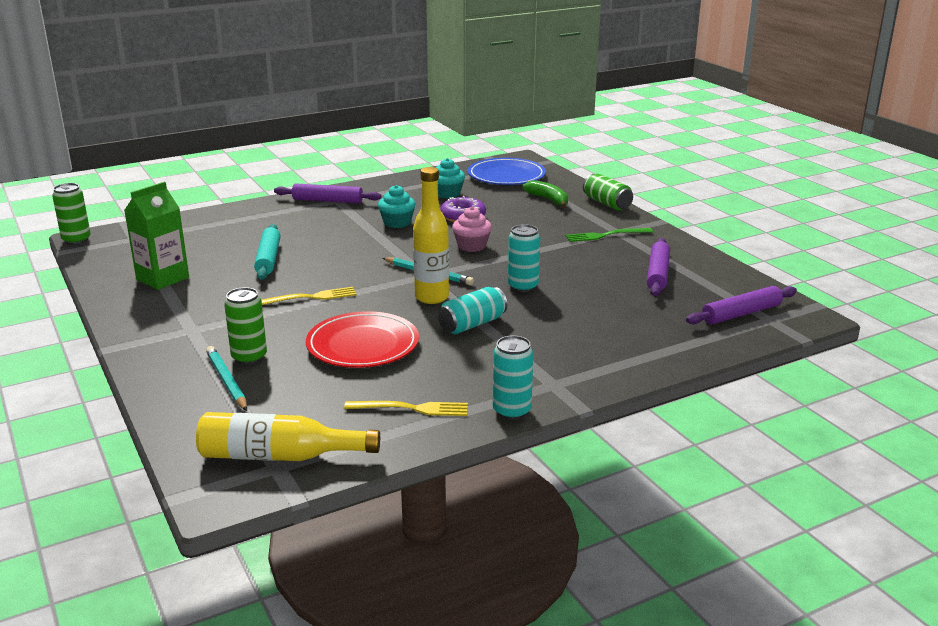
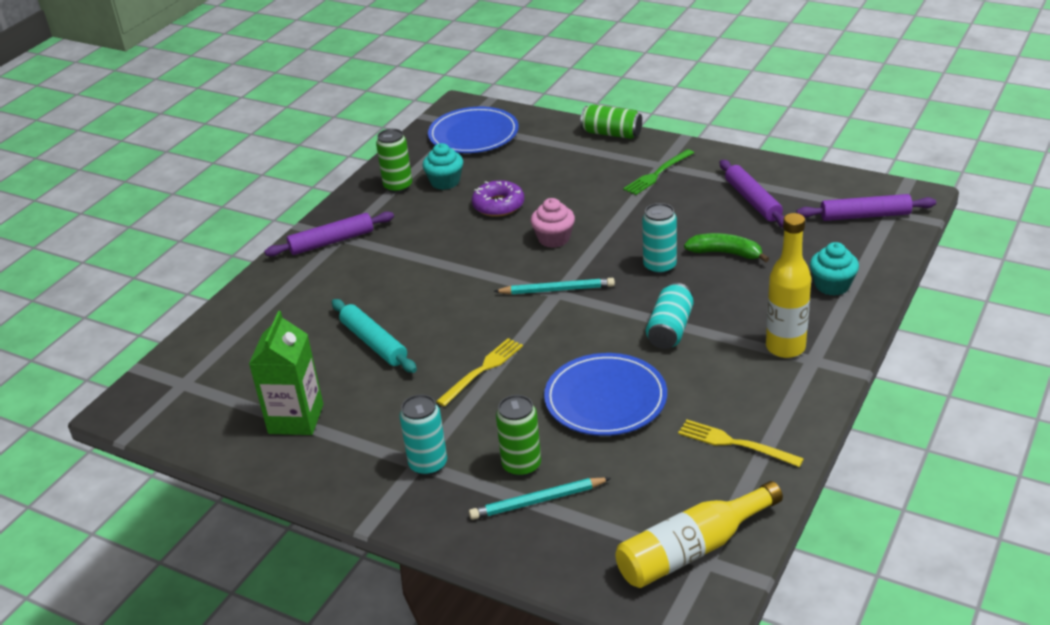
camera: 30 degrees left, 10 degrees up
(76, 240) = (115, 416): green can -> green can (398, 186)
(226, 381) = (537, 501): turquoise pencil -> turquoise pencil turned 45 degrees counterclockwise
(363, 345) = (605, 399): red plate -> blue plate
(397, 223) = (444, 240): turquoise cupcake -> turquoise cupcake (832, 285)
(411, 408) = (735, 443): yellow fork -> yellow fork turned 120 degrees counterclockwise
(432, 297) = (596, 316): yellow bottle -> yellow bottle (785, 347)
(511, 411) = (814, 403): turquoise can -> turquoise can (428, 464)
(548, 200) = (553, 150): green banana -> green banana (725, 253)
(741, 314) = (865, 216): purple rolling pin -> purple rolling pin turned 60 degrees clockwise

